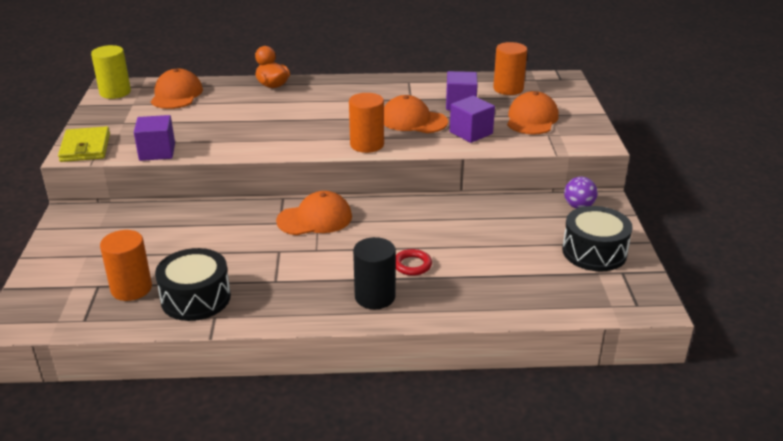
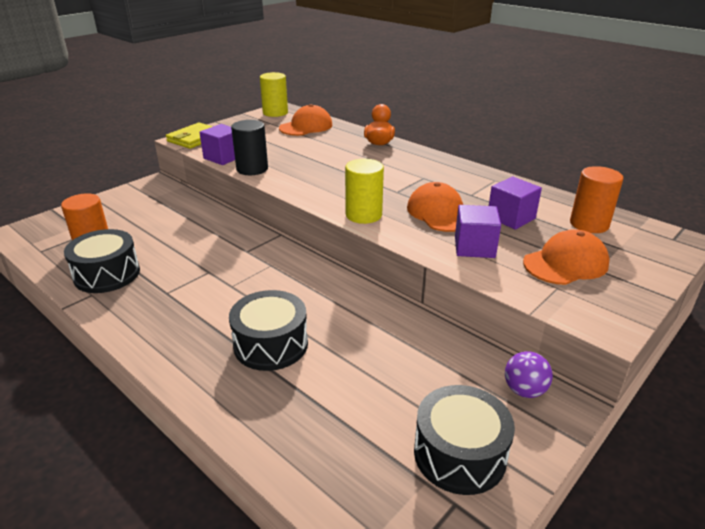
camera: 45 degrees right, 0 degrees up
(315, 219) = (272, 261): orange cap -> none
(367, 145) = (363, 215): orange cylinder -> yellow cylinder
(375, 297) = (198, 352): black cylinder -> black cylinder (252, 169)
(412, 265) = (271, 344): red ring -> black drum

